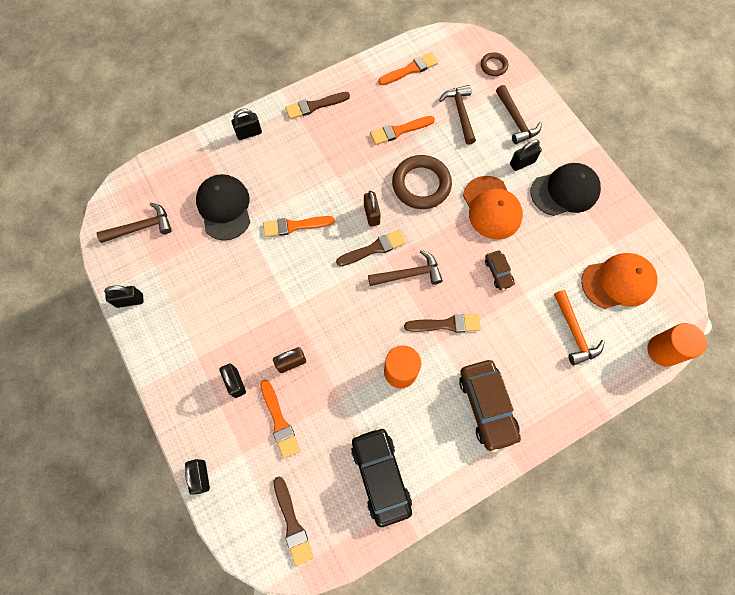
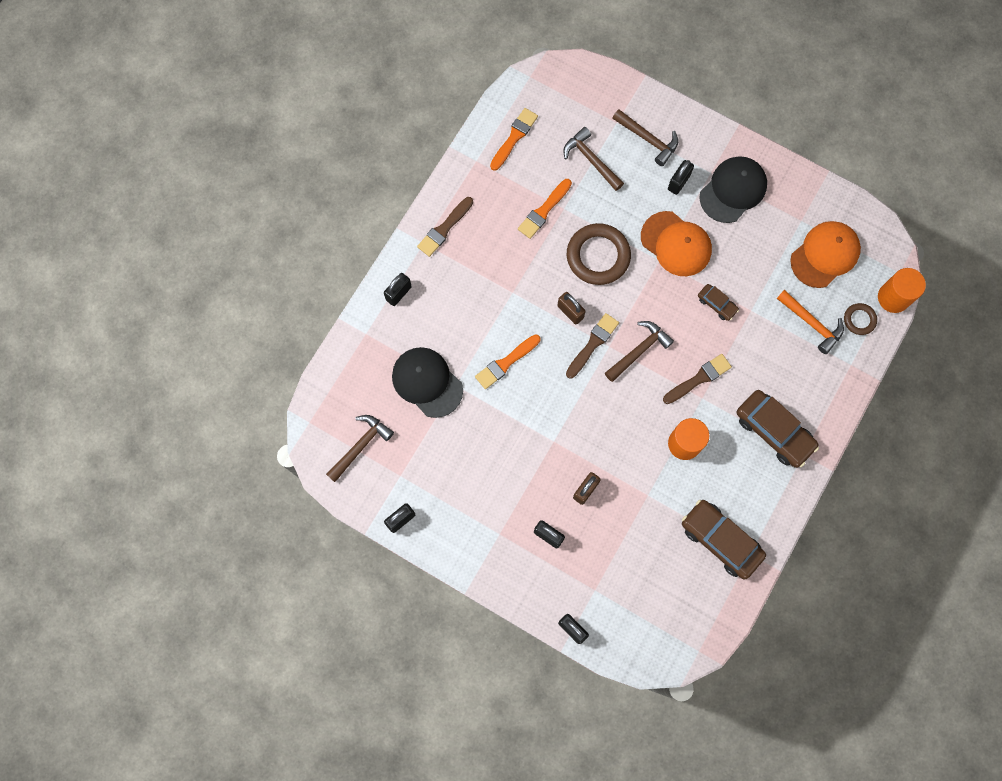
camera: 30 degrees left, 5 degrees up
(279, 421) = (608, 546): orange brush -> none
(292, 523) = (672, 620): brown brush -> none
(381, 476) = (721, 540): black car -> brown car
(493, 66) = (593, 90): brown ring -> brown ring (859, 320)

